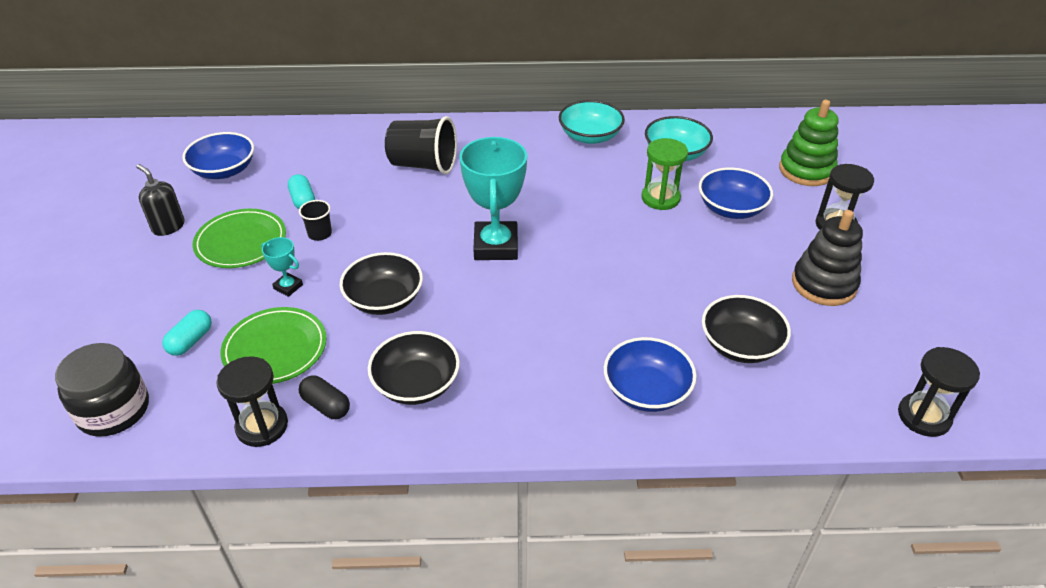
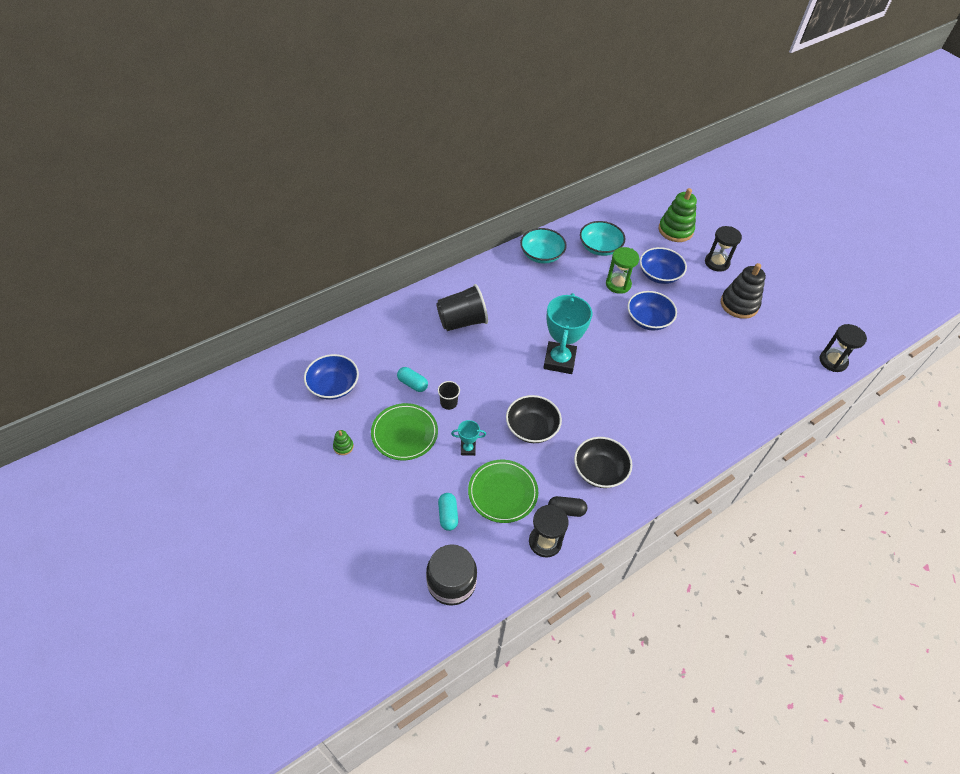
camera: 35 degrees left, 10 degrees up
(168, 227) = (343, 446): black soap dispenser -> green stacking toy
(496, 246) = (559, 360): turquoise trophy -> turquoise trophy turned 45 degrees clockwise
(646, 390) = (711, 412): blue bowl -> blue bowl (648, 320)
(740, 345) = (731, 362): black bowl -> none

